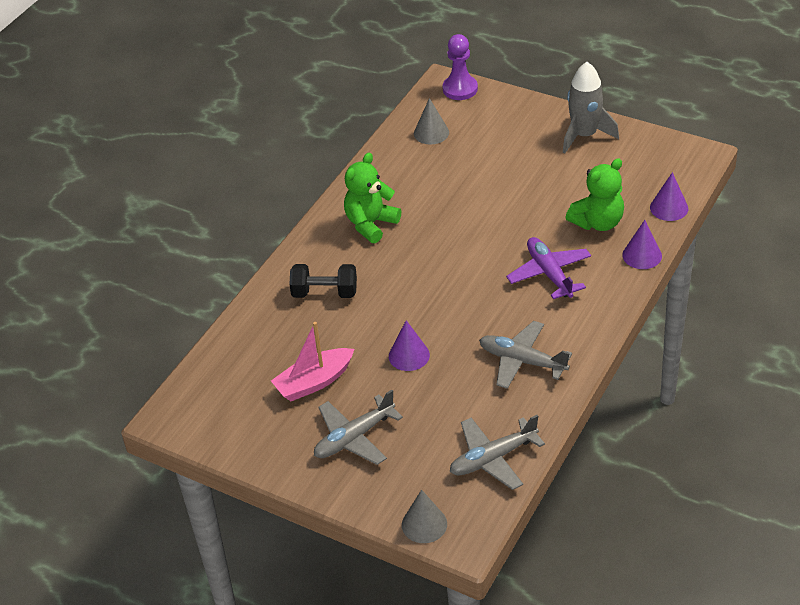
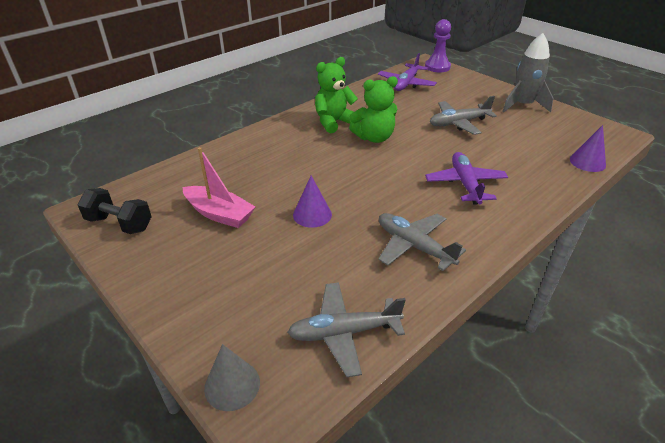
camera: 15 degrees right, 5 degrees down
(314, 382) = (219, 214): pink boat -> pink boat turned 135 degrees counterclockwise
(325, 293) = (272, 155): black dumbbell -> black dumbbell (119, 224)
(354, 438) = (221, 270): grey plane -> grey plane (458, 123)
(431, 133) = (406, 83): grey cone -> purple plane
(598, 222) = (520, 158): green teddy bear -> green teddy bear (374, 137)
(642, 255) = (556, 190): purple cone -> none

